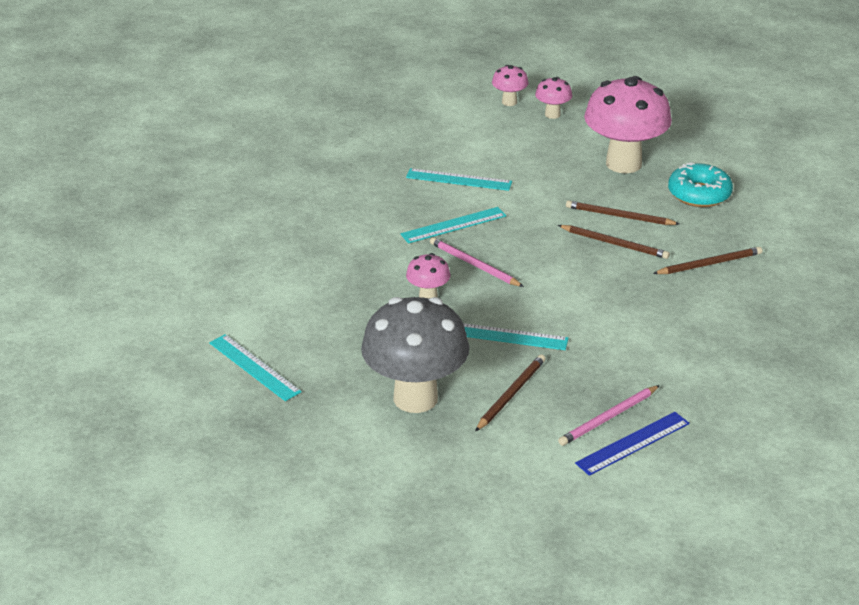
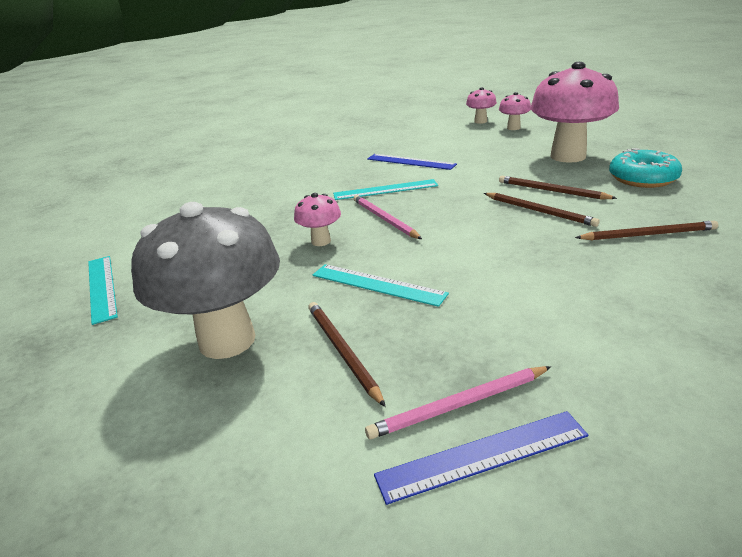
camera: 20 degrees right, 5 degrees down
(459, 179) = (410, 162): turquoise ruler -> blue ruler
(511, 394) = (342, 351): brown pencil -> brown pencil turned 75 degrees counterclockwise

